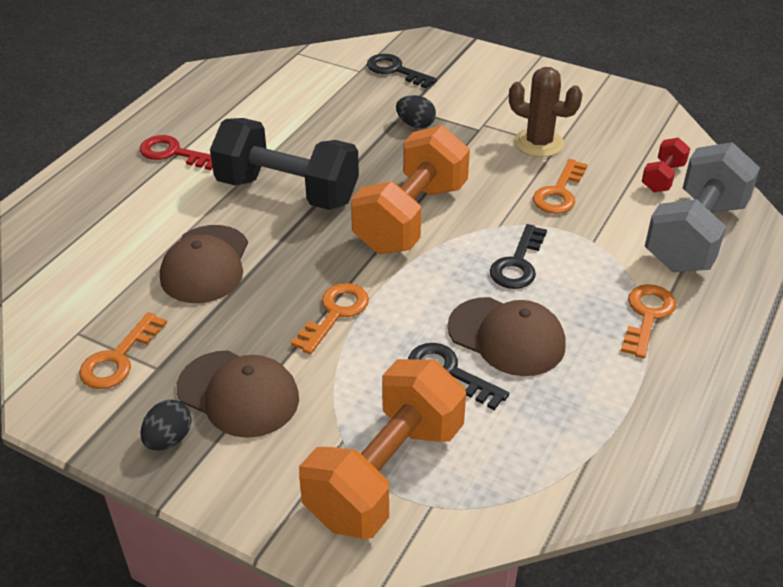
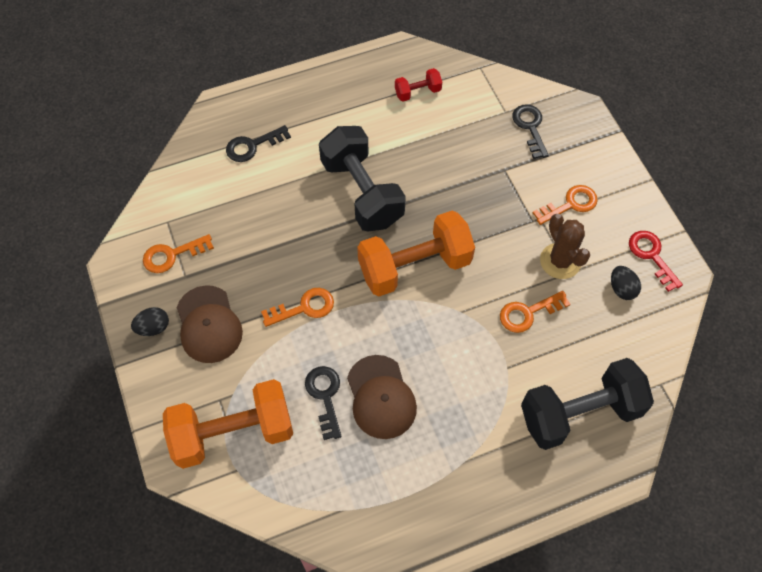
camera: 40 degrees right, 20 degrees up
(173, 153) = (324, 114): red key -> red key (651, 256)
(205, 264) = (268, 219): brown cap -> none
(415, 124) = (494, 188): black egg -> black egg (621, 289)
(518, 263) = (442, 350): black key -> black key (253, 146)
(647, 316) = (478, 447): orange key -> orange key (570, 204)
(663, 177) = (613, 351): red dumbbell -> red dumbbell (417, 92)
(695, 235) = (580, 413): grey dumbbell -> black dumbbell

